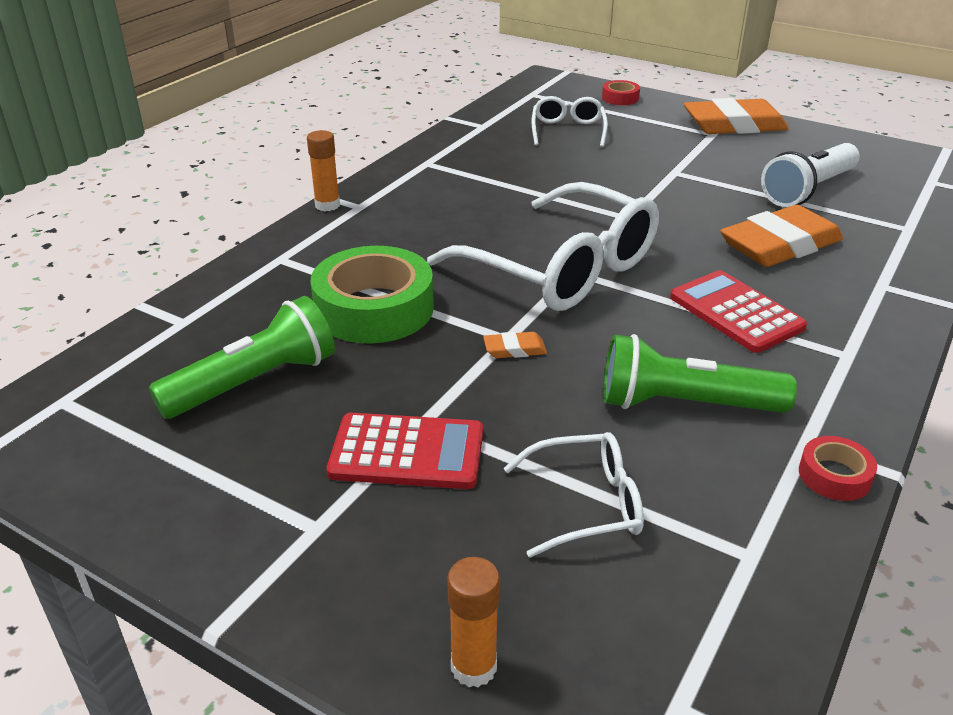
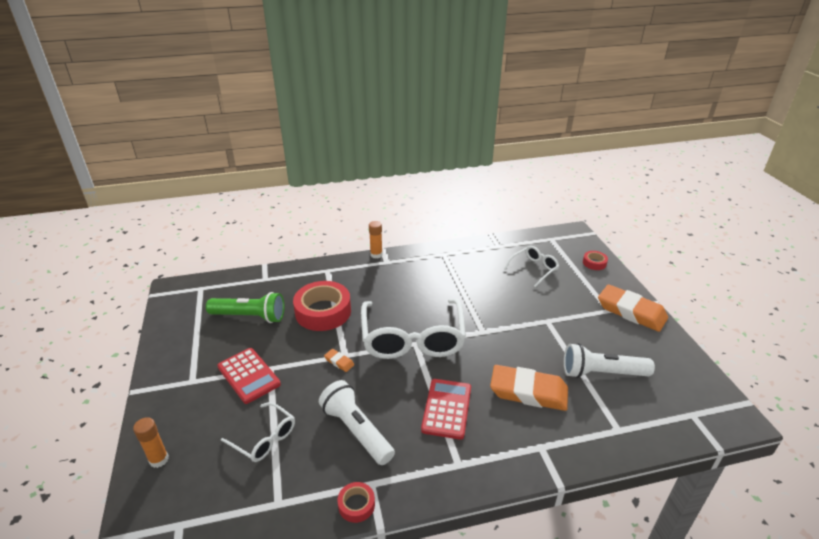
camera: 45 degrees right, 0 degrees up
(374, 308) = (323, 312): green tape -> red tape
(685, 404) = (356, 431): green flashlight -> white flashlight

